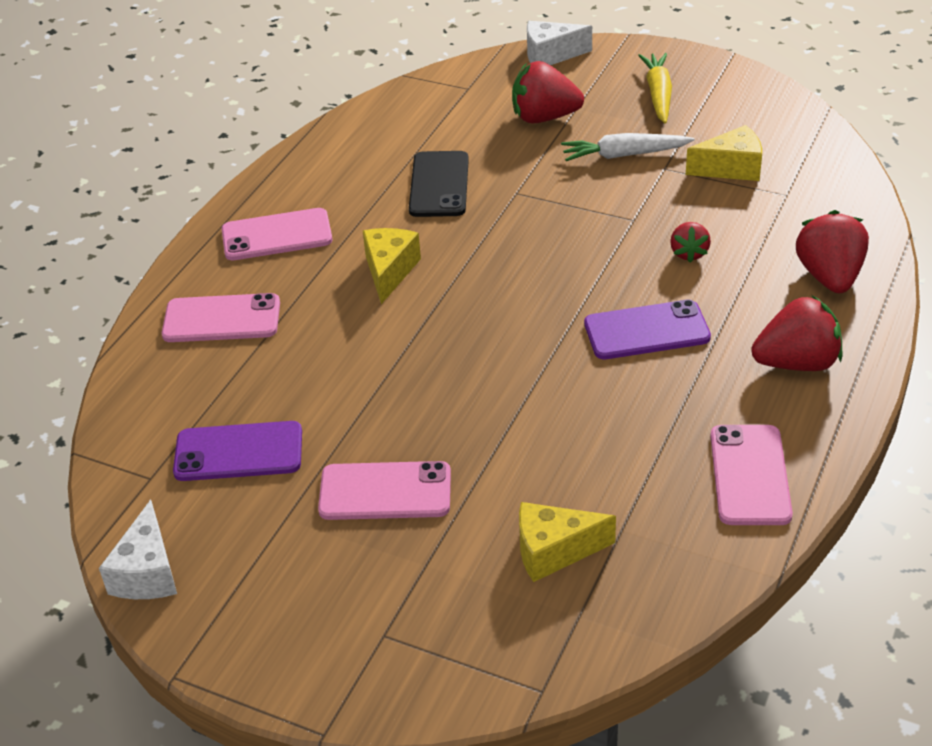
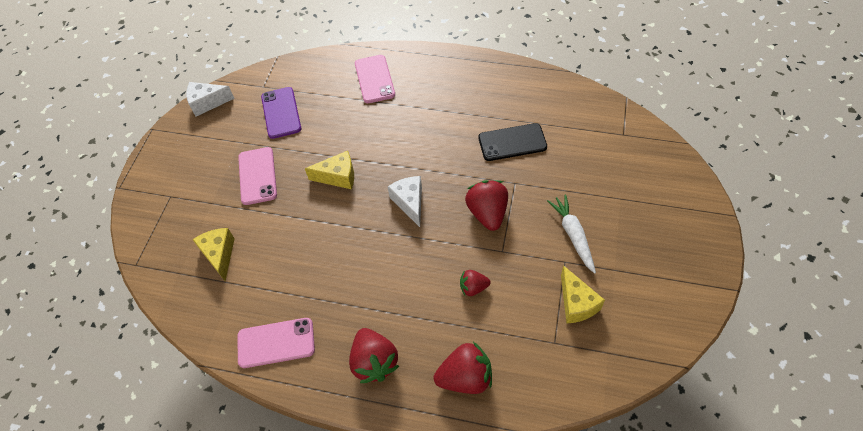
camera: 80 degrees right, 15 degrees up
(277, 235) = (447, 81): pink phone -> none
(389, 271) = (425, 138): yellow cheese -> yellow cheese (338, 176)
(544, 117) = (603, 182): red strawberry -> red strawberry (487, 213)
(550, 55) = (682, 172): white cheese -> white cheese (409, 203)
(646, 331) = (393, 273): purple phone -> none
(658, 94) = (656, 246): yellow carrot -> none

